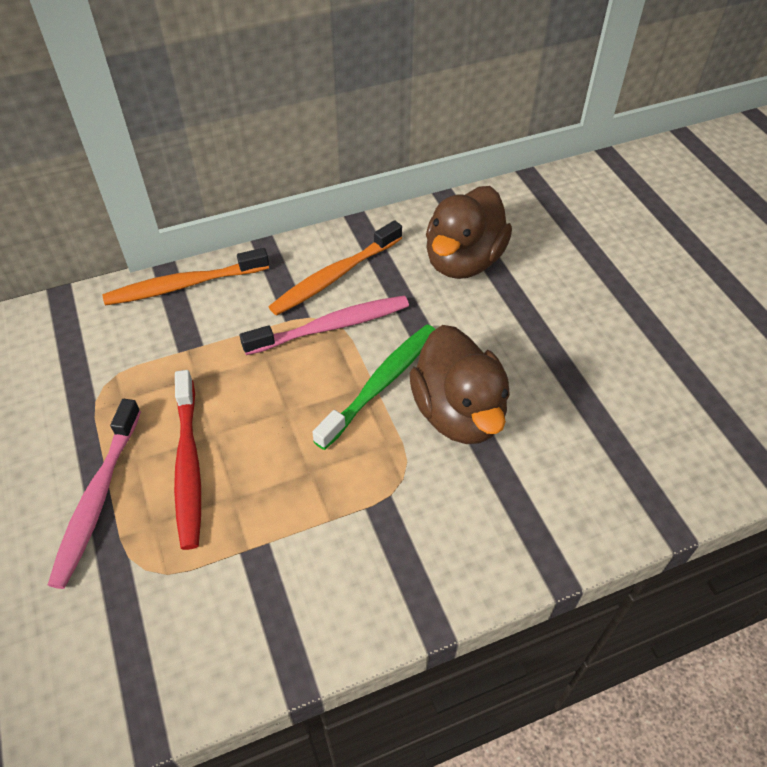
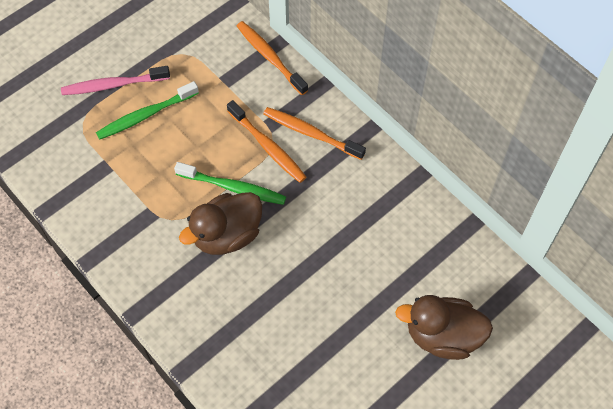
camera: 70 degrees right, 10 degrees up
(188, 465) = (145, 115): red toothbrush -> green toothbrush
(331, 326) = (268, 147): pink toothbrush -> orange toothbrush
(463, 261) = (357, 203): brown duck -> brown duck (442, 336)

